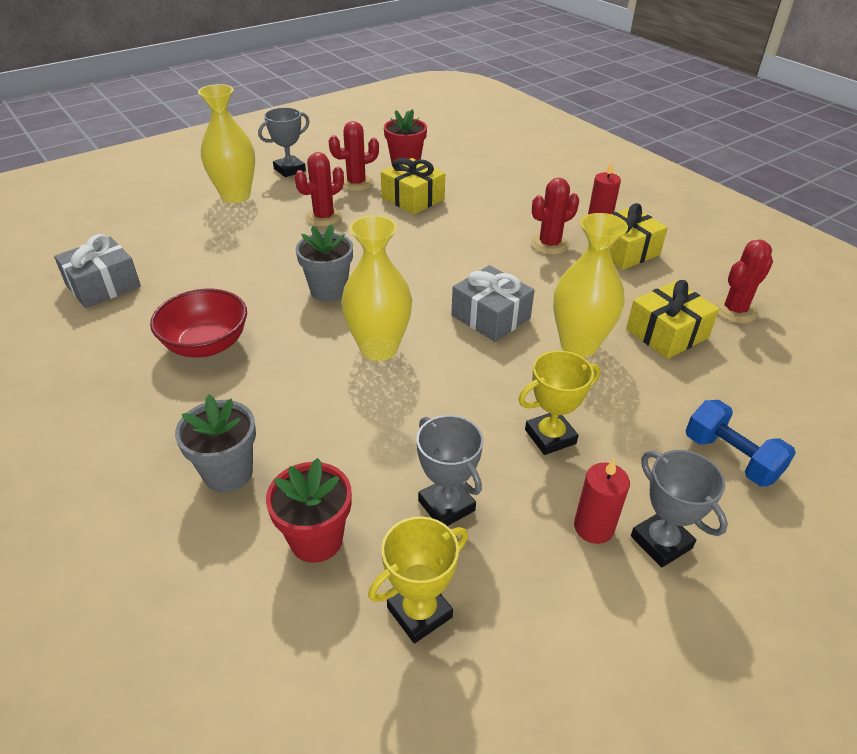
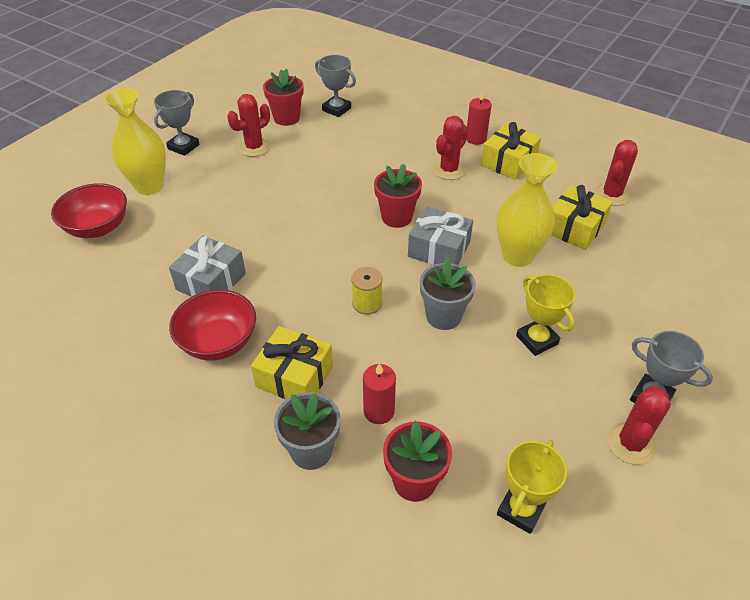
camera: 20 degrees left, 5 degrees up
(103, 286) = (82, 311): grey gift -> grey gift (211, 281)
(166, 220) = (98, 228): none -> red bowl
(324, 217) = (245, 189): red cactus -> red cactus (630, 443)
(328, 290) = (293, 261): grey flower pot -> grey flower pot (443, 316)
(379, 349) = (367, 303): yellow vase -> yellow spool
(413, 199) = (313, 152): yellow gift -> yellow gift (294, 376)
(446, 505) = (493, 420): grey trophy -> grey trophy (336, 109)
(463, 276) = (396, 217): none -> red flower pot
(550, 436) = (537, 340): yellow trophy -> yellow trophy turned 75 degrees counterclockwise
(593, 527) = (602, 402): red candle -> red candle (379, 411)
(730, 458) = (664, 318): blue dumbbell -> none

